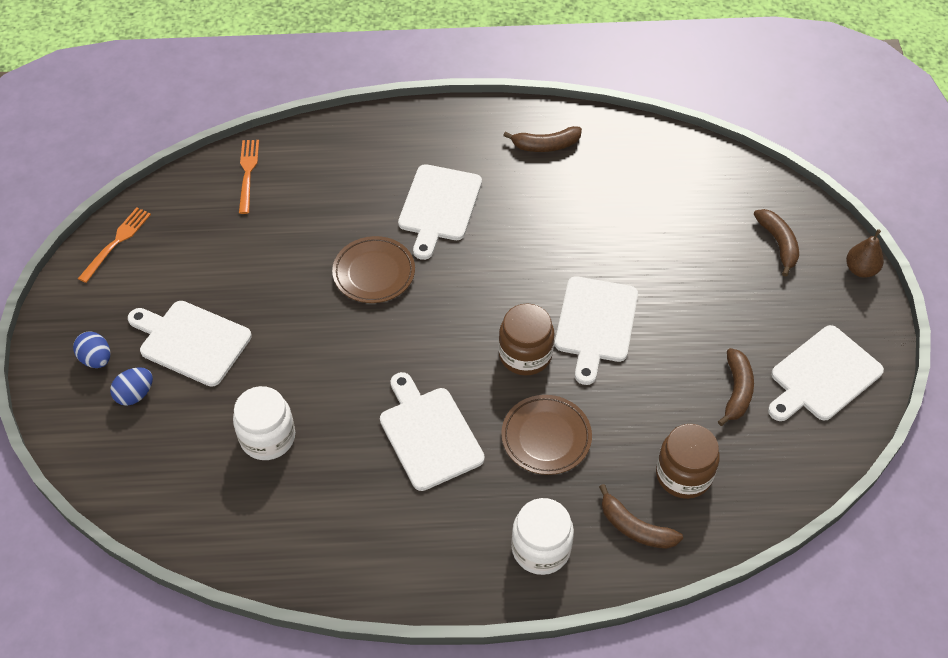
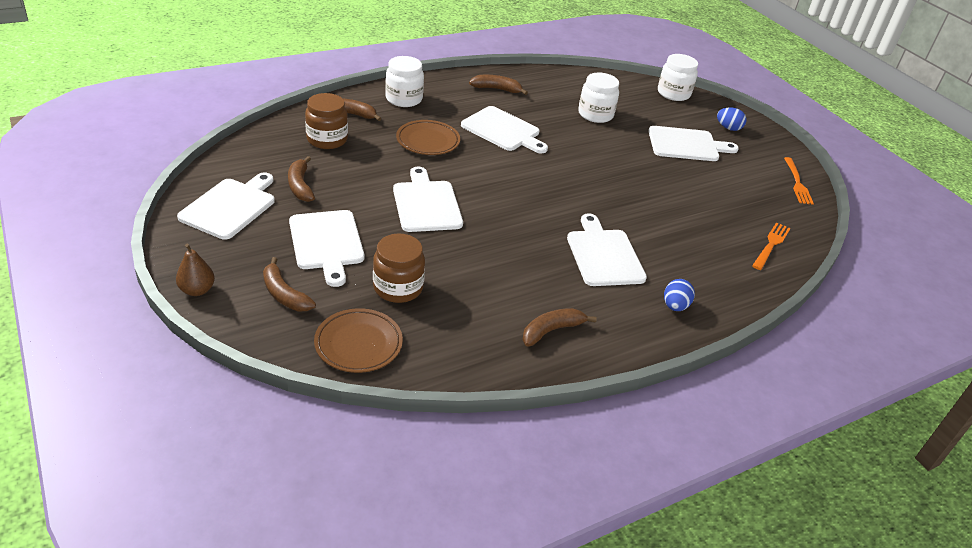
camera: 150 degrees right, 15 degrees down
(98, 459) = (673, 93): none -> white jar
(135, 394) = (687, 118): blue egg -> blue egg (675, 306)
(247, 173) = (771, 244): orange fork -> orange fork turned 120 degrees counterclockwise
(374, 273) = (612, 201): brown plate -> brown plate (358, 344)
(379, 540) = (496, 89): none -> brown banana
(525, 354) = (468, 177): brown jar -> brown jar (398, 288)
(724, 295) = (326, 243): none -> white cutting board

